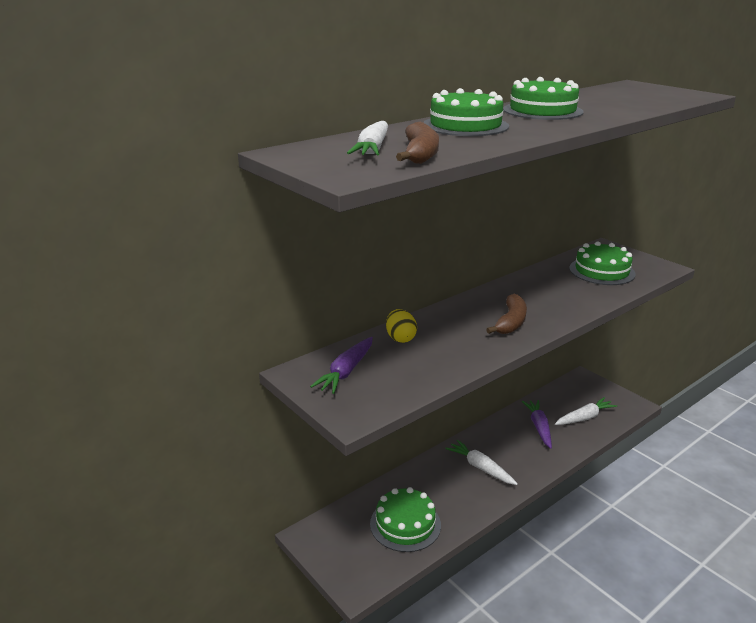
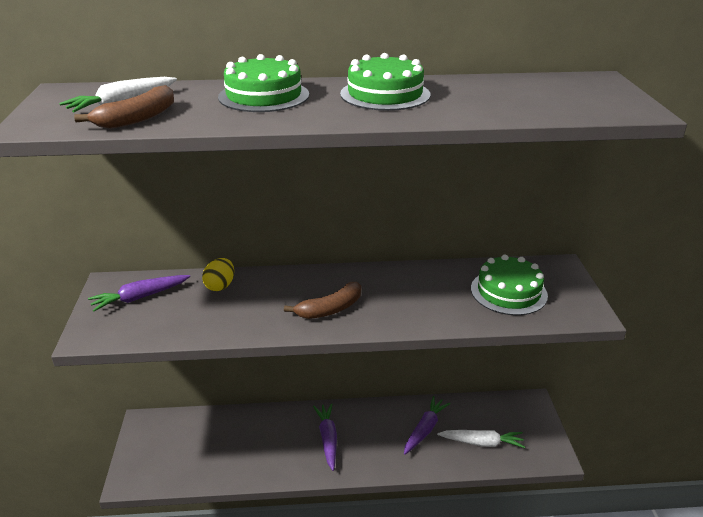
camera: 35 degrees right, 5 degrees up
(405, 524) = (215, 453): green cake -> none
(481, 468) = (328, 439): white carrot -> purple carrot

